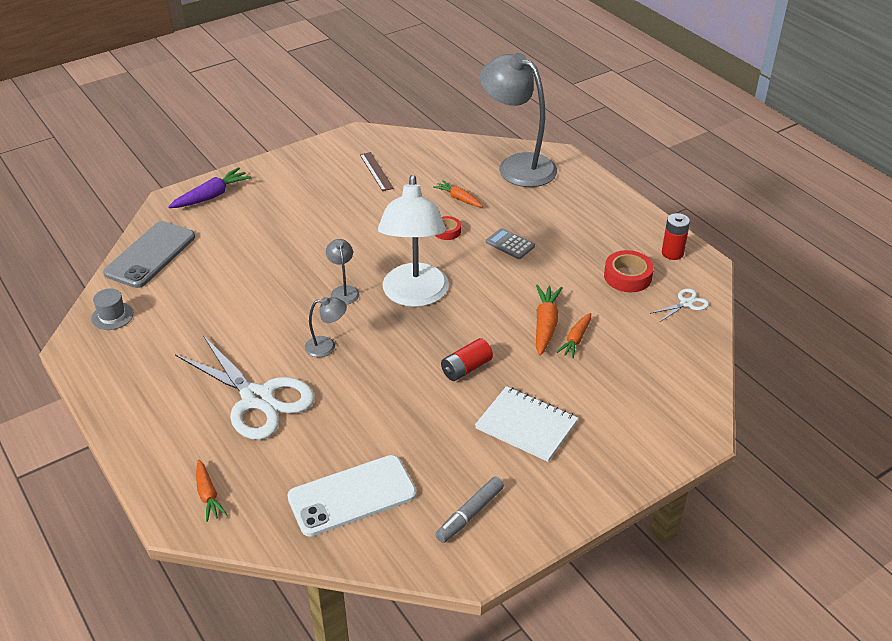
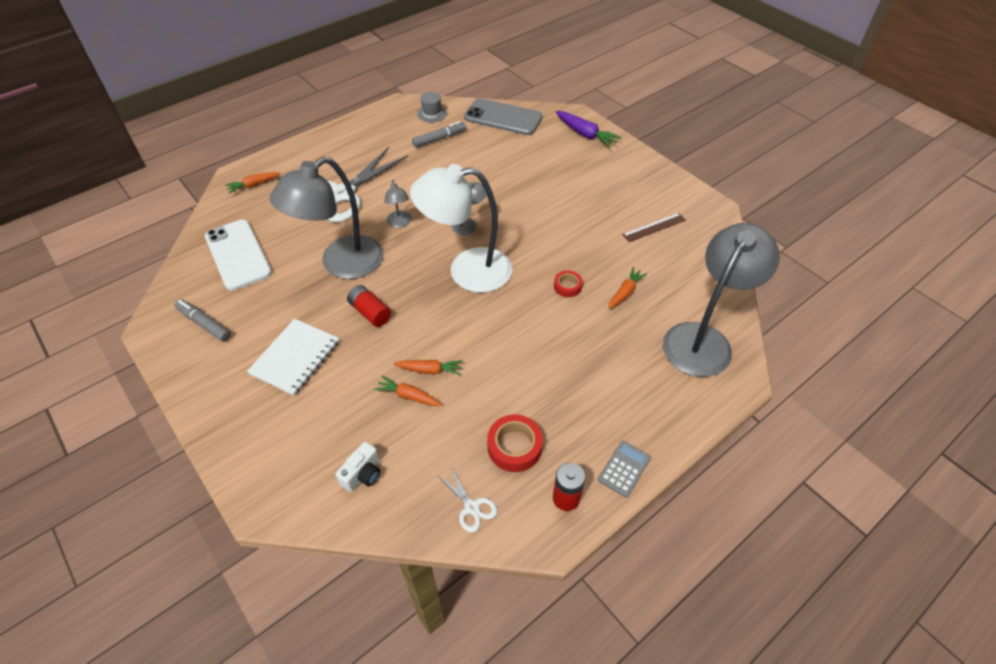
camera: 85 degrees right, 10 degrees up
(172, 310) = (439, 139): none -> grey marker
(387, 394) = (341, 264): none -> grey lamp
(510, 244) = (555, 337): grey calculator -> grey calculator (624, 469)
(545, 325) = (429, 370): orange carrot -> orange carrot, size x0.66
(662, 369) = (363, 474): none -> white camera

